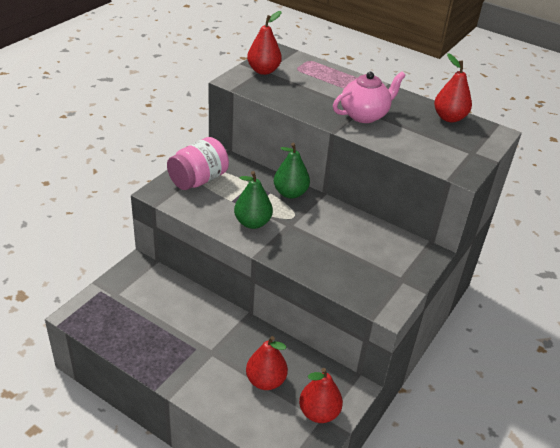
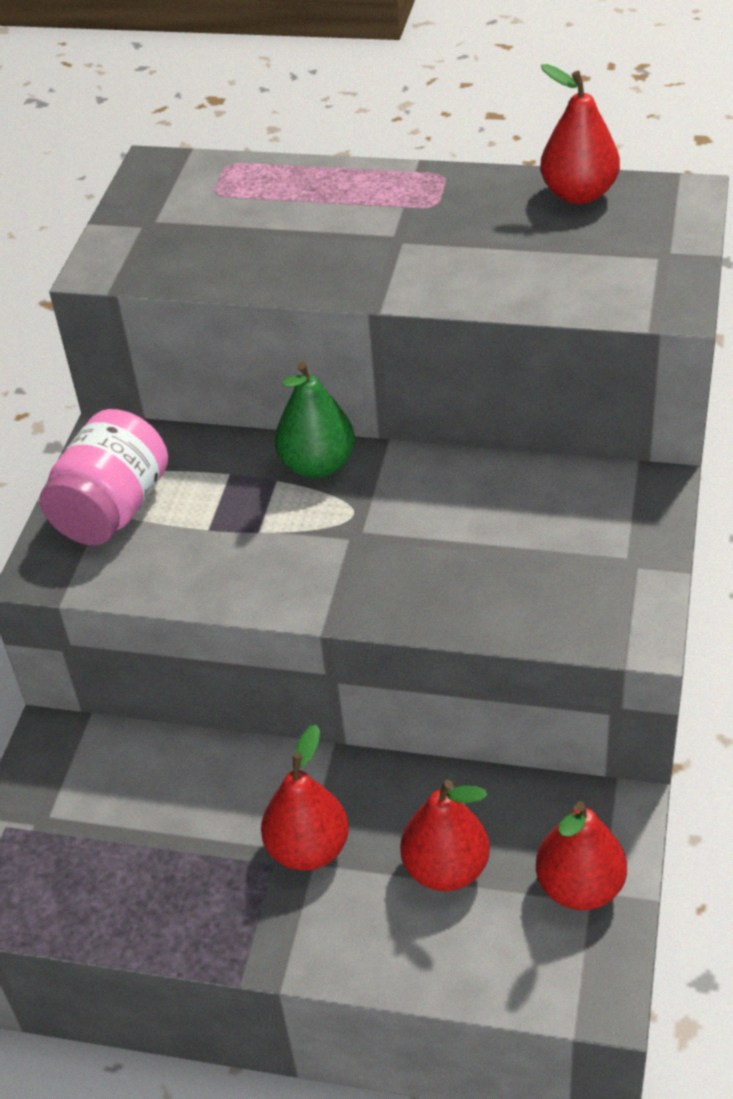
camera: 15 degrees left, 5 degrees up
(252, 223) = (279, 560): green pear -> none
(263, 71) = (149, 222): red pear -> red pear (308, 849)
(364, 115) = (414, 249): pink teapot -> none

